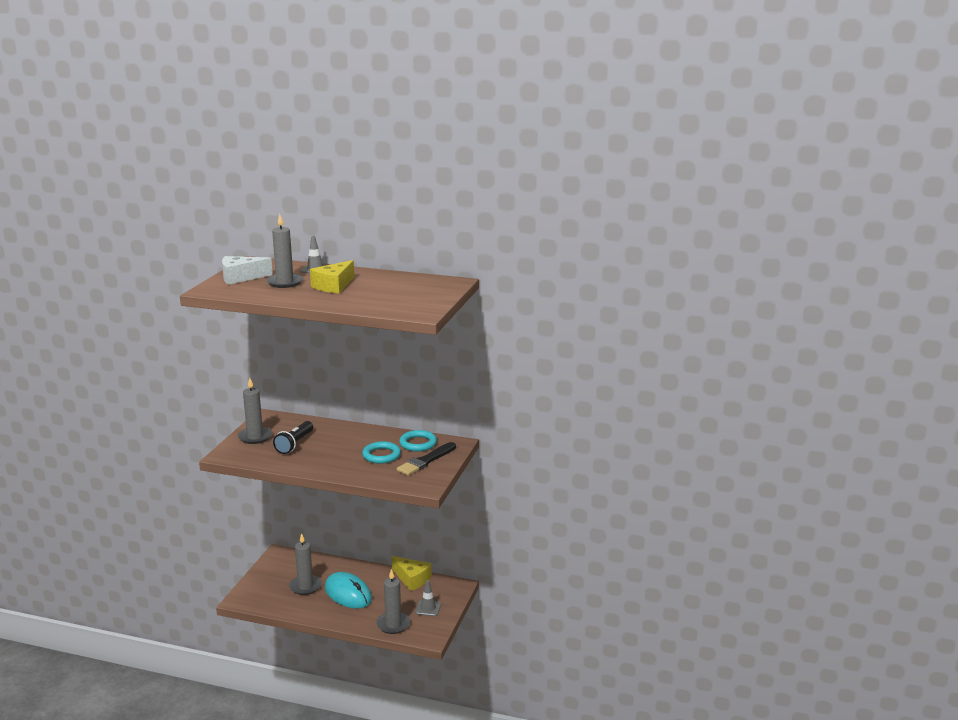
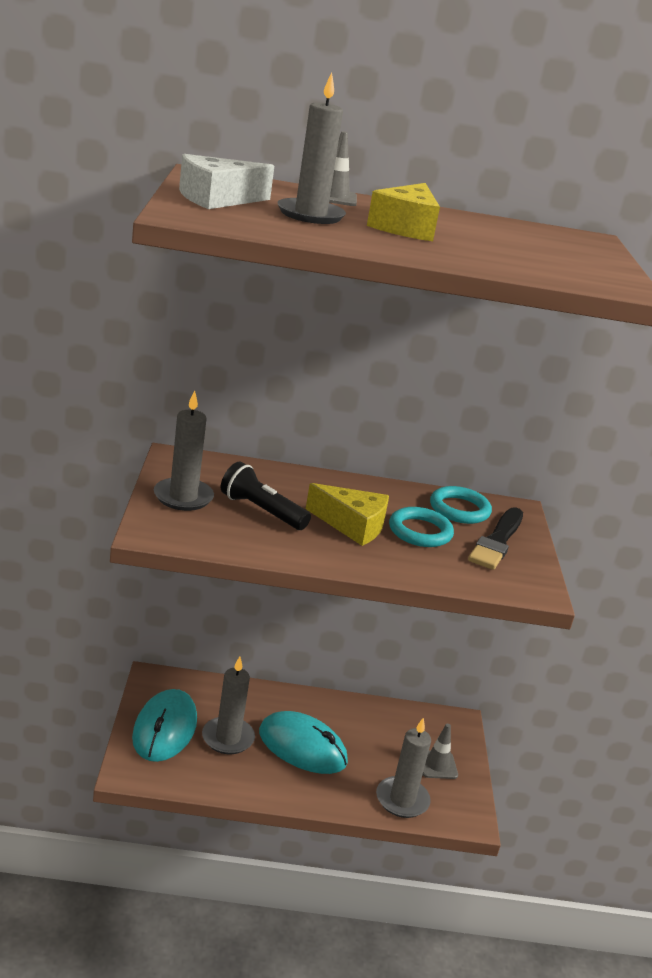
camera: 20 degrees left, 5 degrees up
(271, 580) = (164, 729): none -> turquoise mouse
(294, 444) = (261, 511): black flashlight -> black flashlight turned 120 degrees clockwise
(412, 579) = (385, 714): yellow cheese -> yellow cheese (352, 525)

